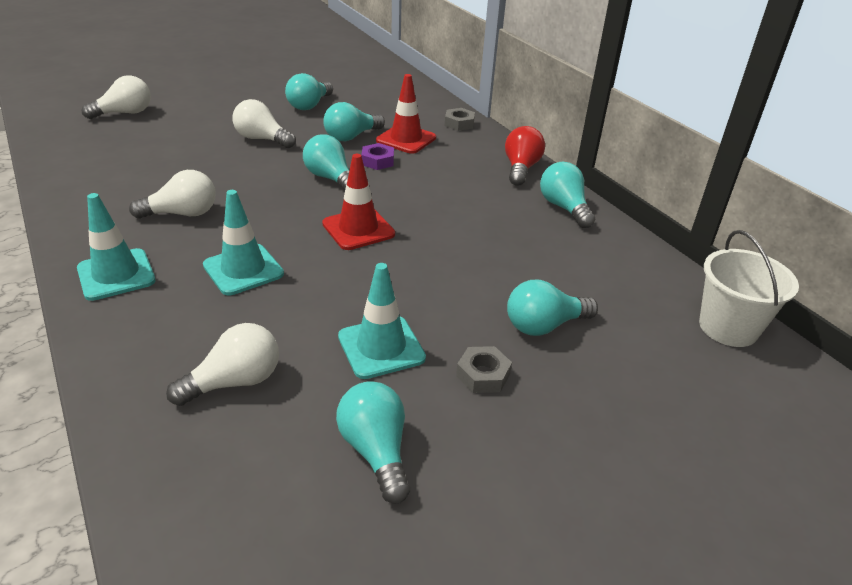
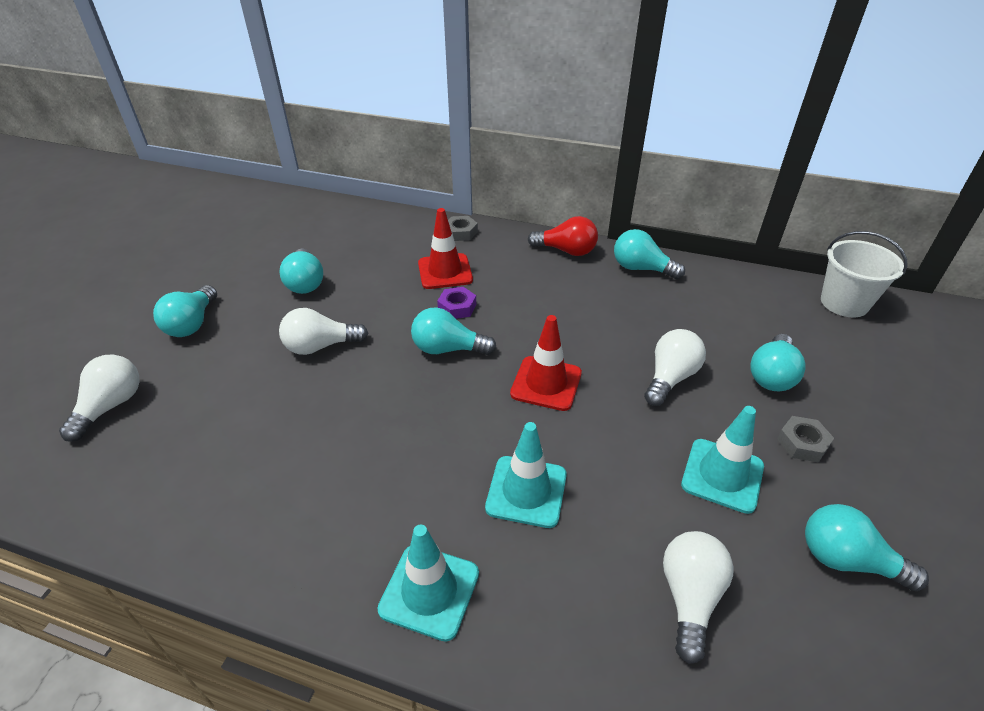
camera: 40 degrees left, 5 degrees up
(182, 214) = (379, 478): white light bulb -> white light bulb (670, 378)
(351, 137) = (397, 295): turquoise light bulb -> turquoise light bulb (192, 323)
(521, 169) = (566, 251): red light bulb -> red light bulb turned 135 degrees clockwise

